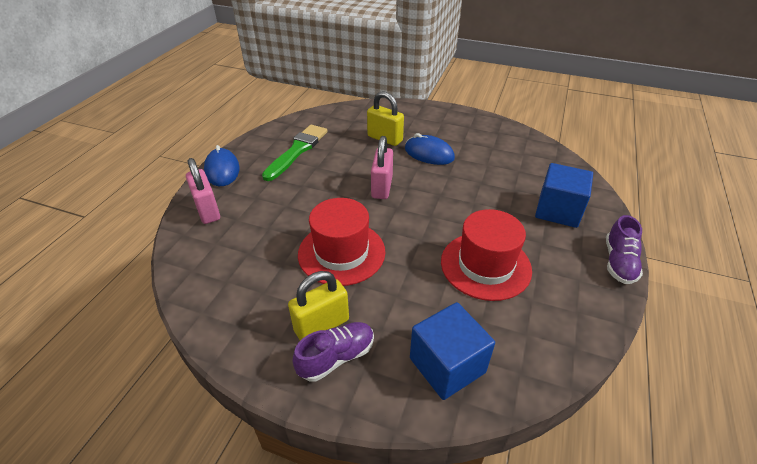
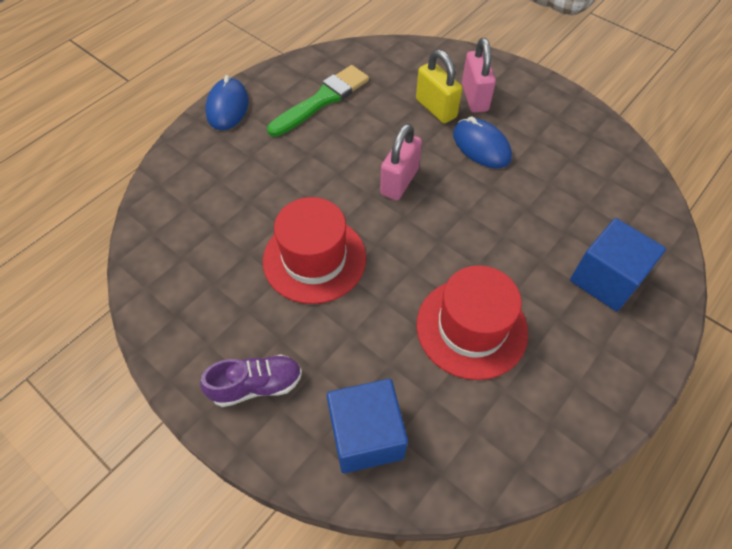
camera: 20 degrees right, 15 degrees up
(207, 210) = (193, 159): pink padlock -> pink padlock (474, 97)
(321, 325) = (256, 342): yellow padlock -> none
(619, 262) = (643, 377): purple shoe -> none

